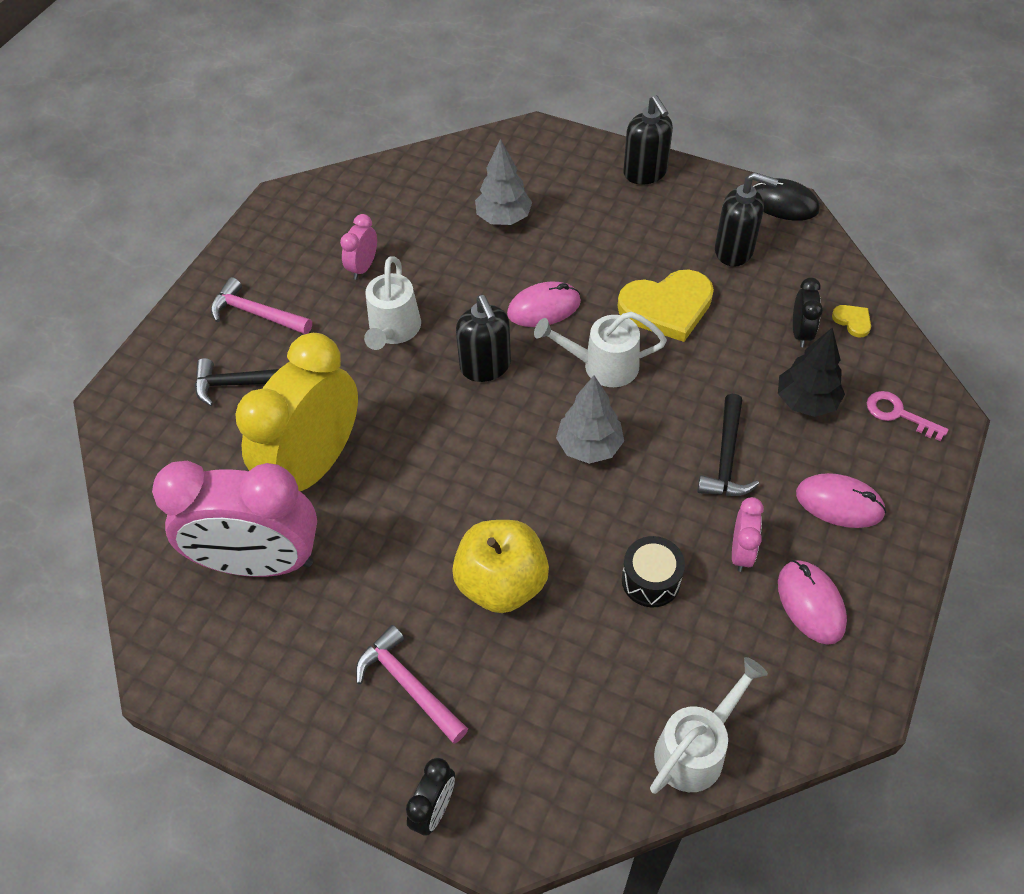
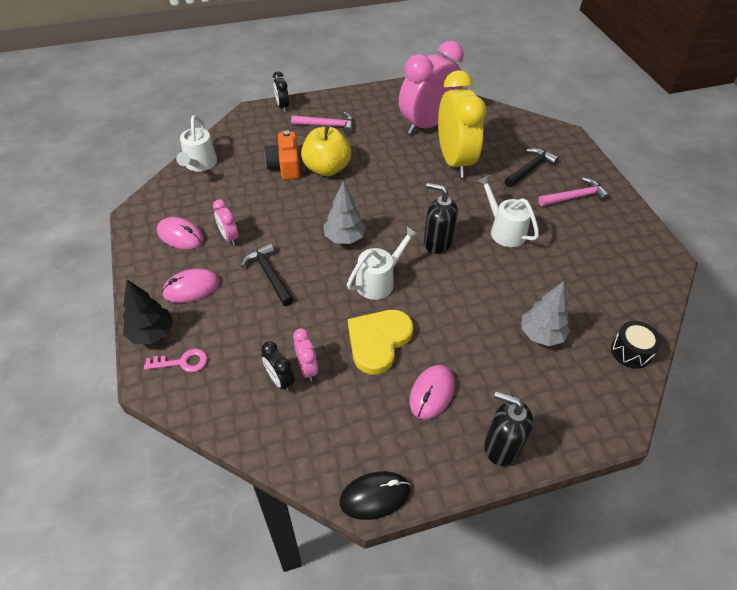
camera: 135 degrees right, 5 degrees down
(363, 267) = (567, 250): pink clock -> pink clock (307, 368)
(544, 308) = (446, 292): pink mouse -> pink mouse (432, 393)
(558, 637) = (285, 165): none -> orange camera
(651, 580) = (263, 204): black drum -> black drum (631, 351)
(734, 251) = (374, 418): black soap dispenser -> none
(806, 401) = (245, 334): black tree -> black tree (152, 333)
(852, 321) = (250, 414): yellow heart -> none

